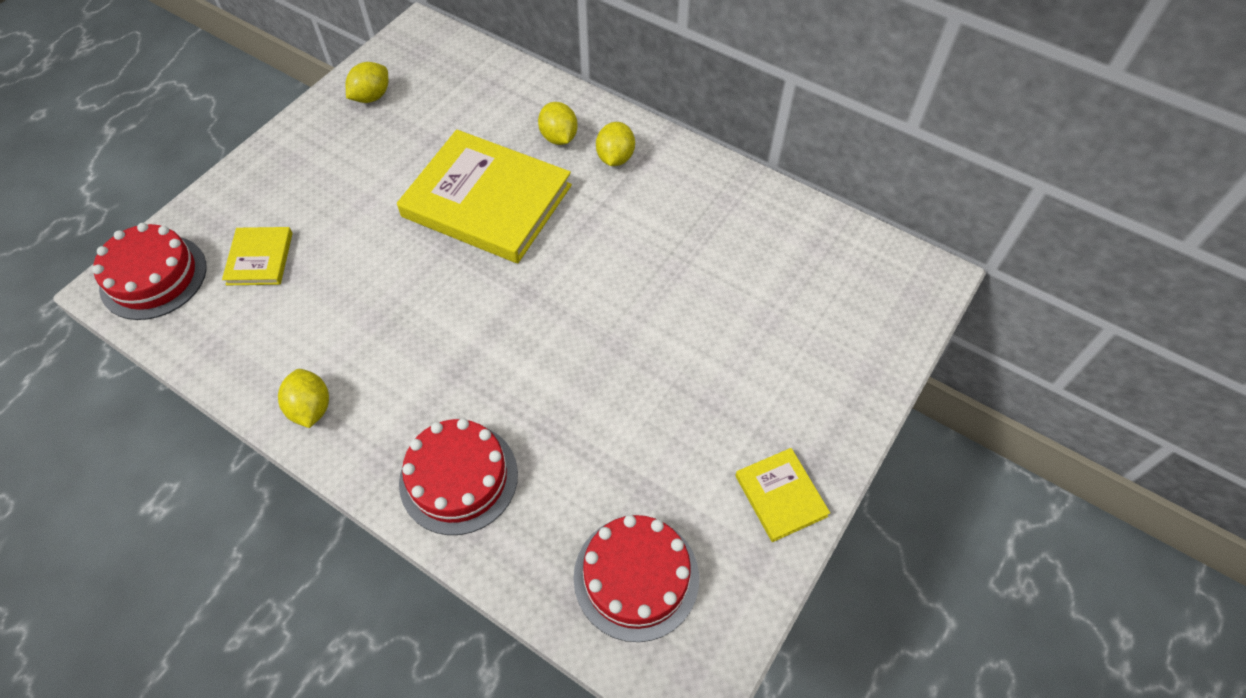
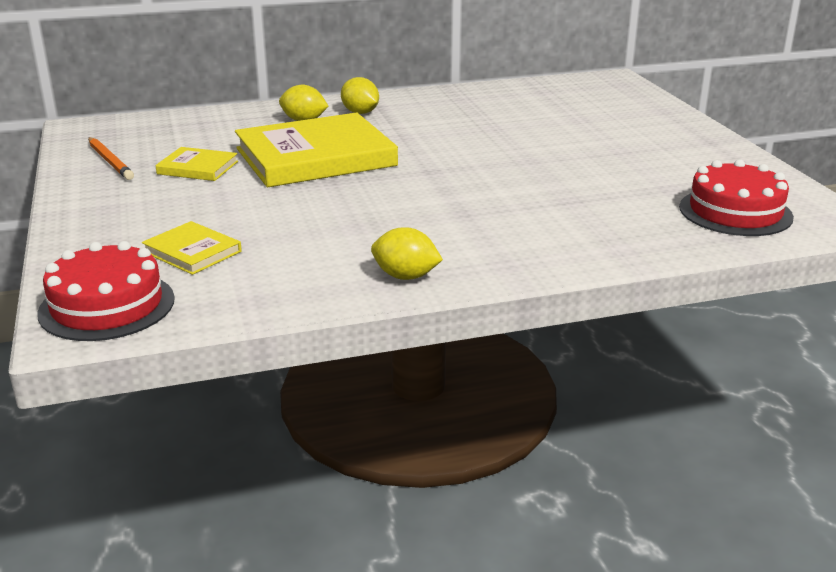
camera: 50 degrees left, 30 degrees down
(371, 97) = (110, 161): yellow lemon -> orange pencil
(458, 478) = (568, 241): red cake -> none
(780, 496) = (722, 156): yellow book -> yellow book (197, 168)

